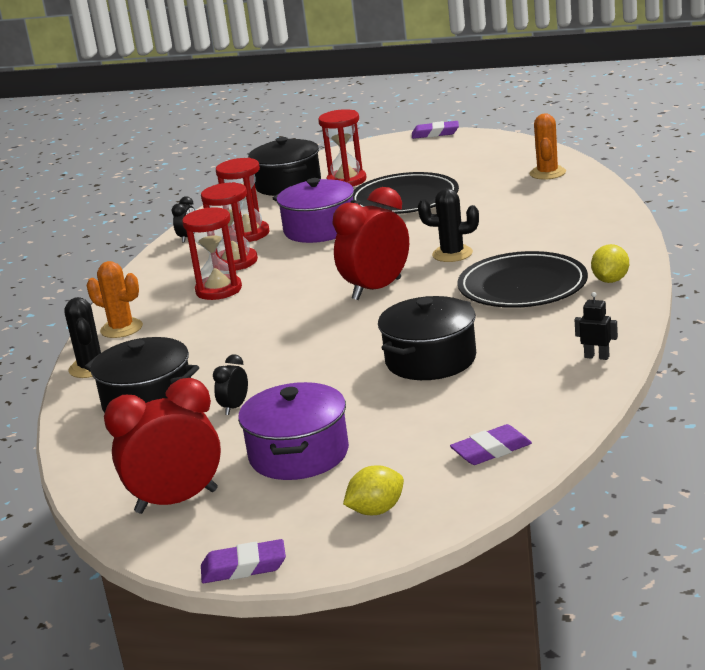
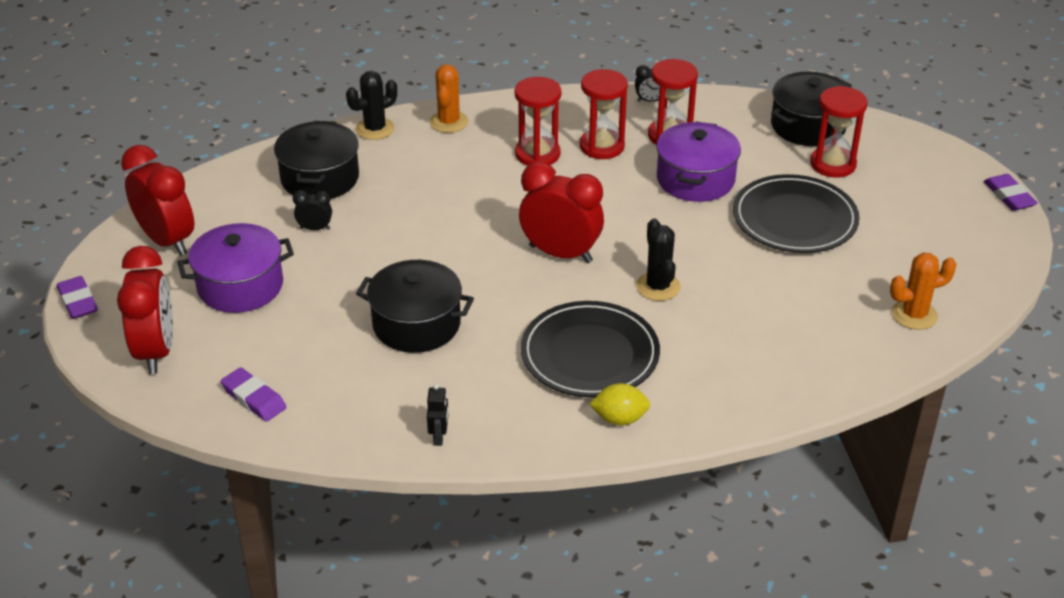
camera: 65 degrees right, 15 degrees up
(376, 510) = (156, 351): yellow lemon -> red clock

